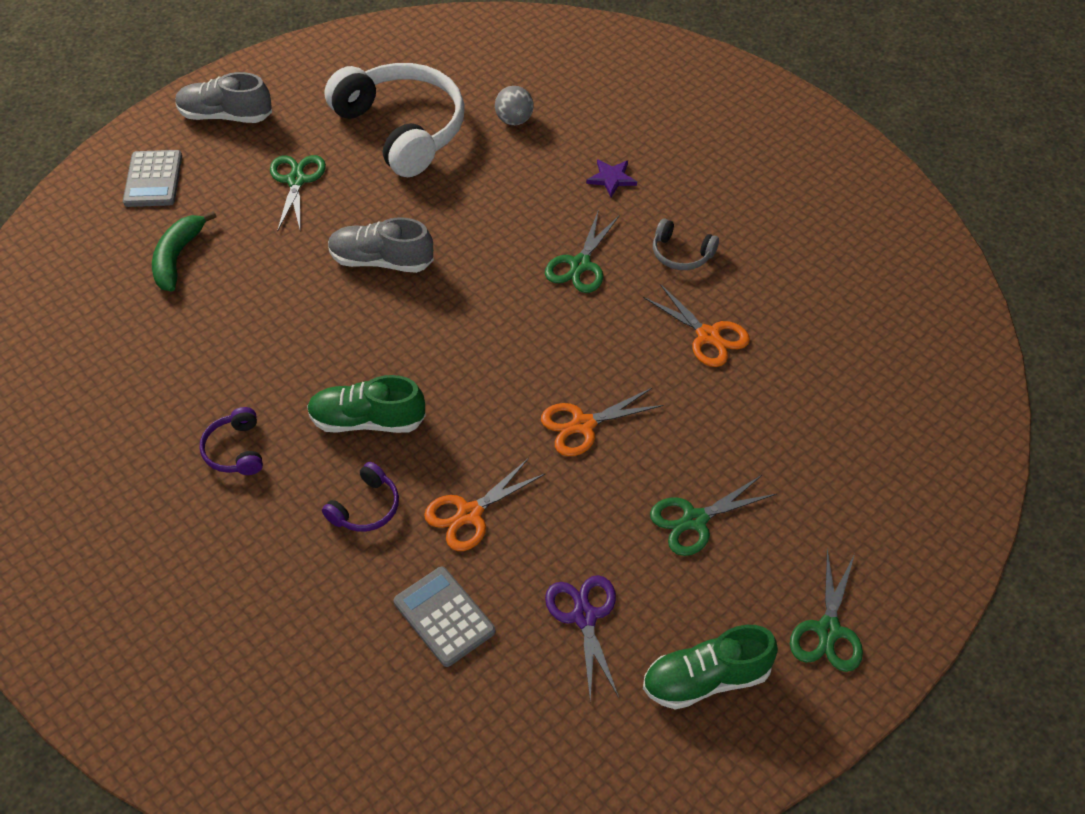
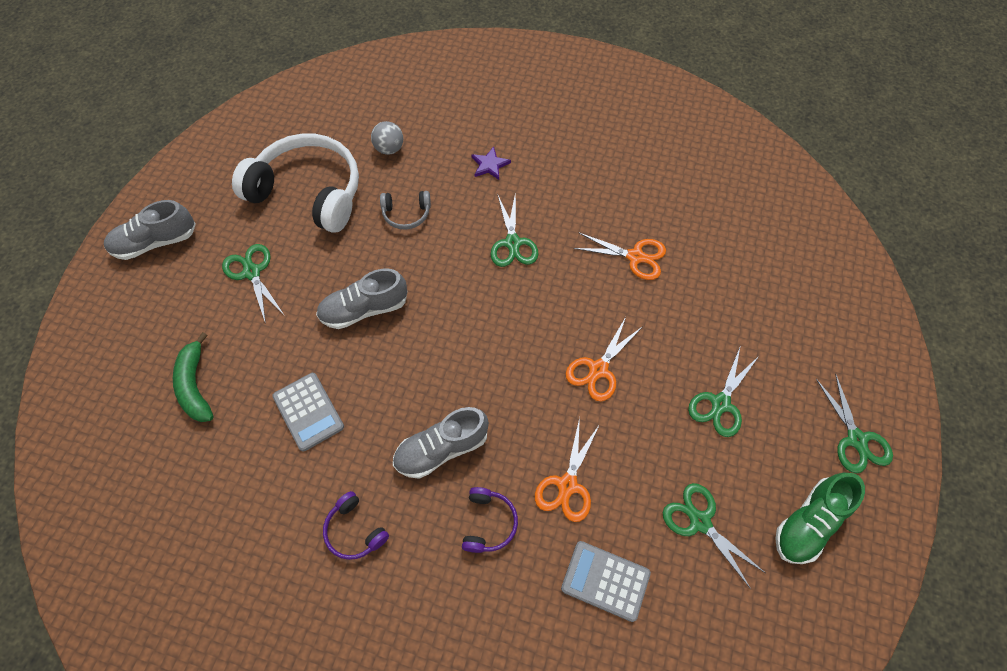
camera: 30 degrees left, 10 degrees up
(153, 179) = (128, 326): grey calculator -> grey calculator (308, 412)
(367, 420) = (441, 449): green shoe -> grey shoe
(584, 616) = (700, 521): purple scissors -> green scissors
(681, 254) = (576, 202): grey headphones -> grey headphones (406, 214)

